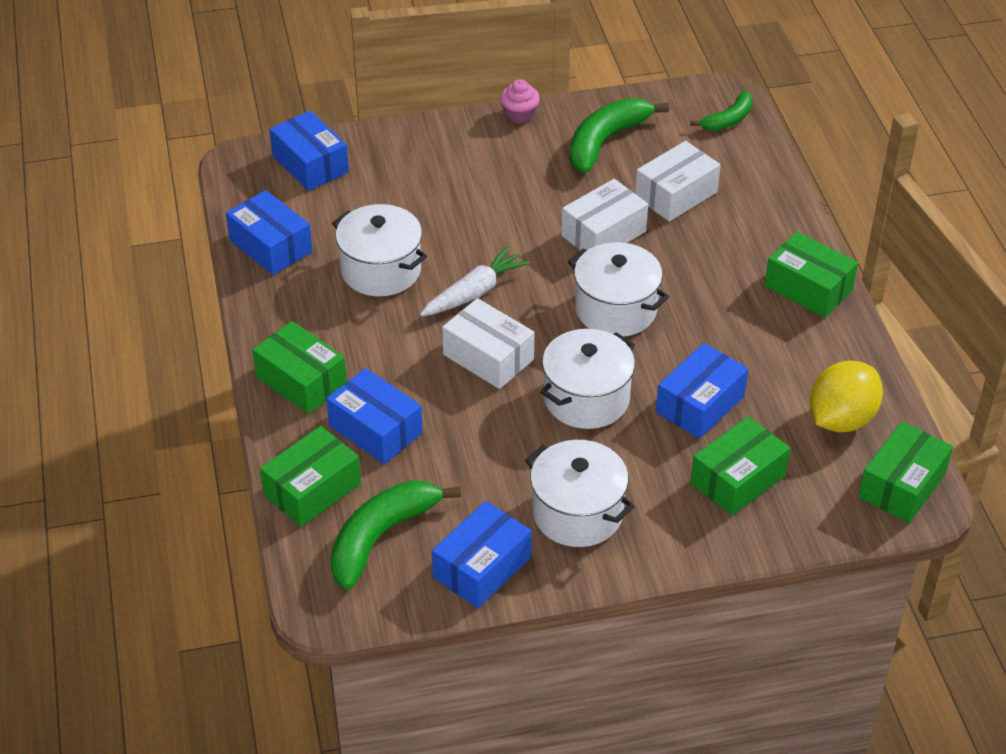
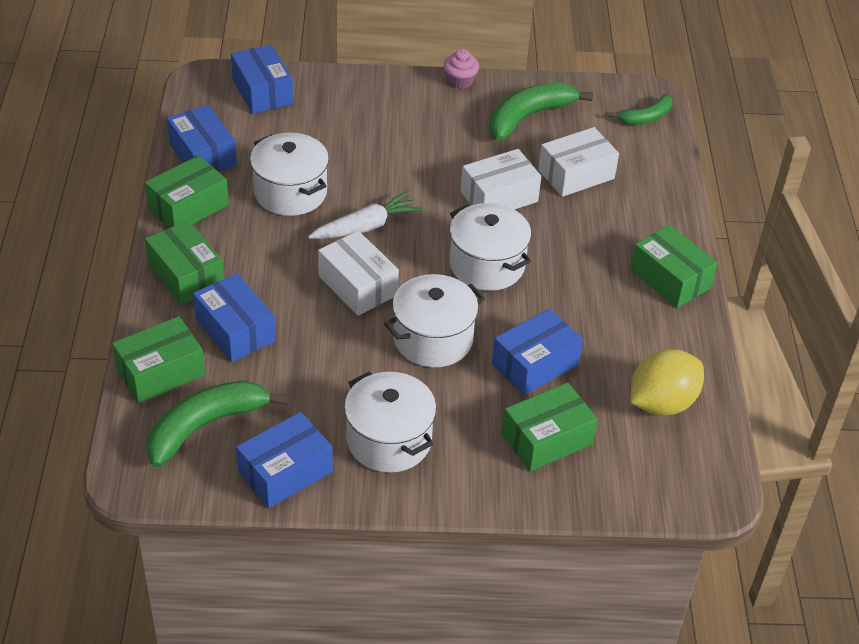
camera: 10 degrees right, 0 degrees up
(902, 485) = (699, 475): green box -> green box (188, 207)

